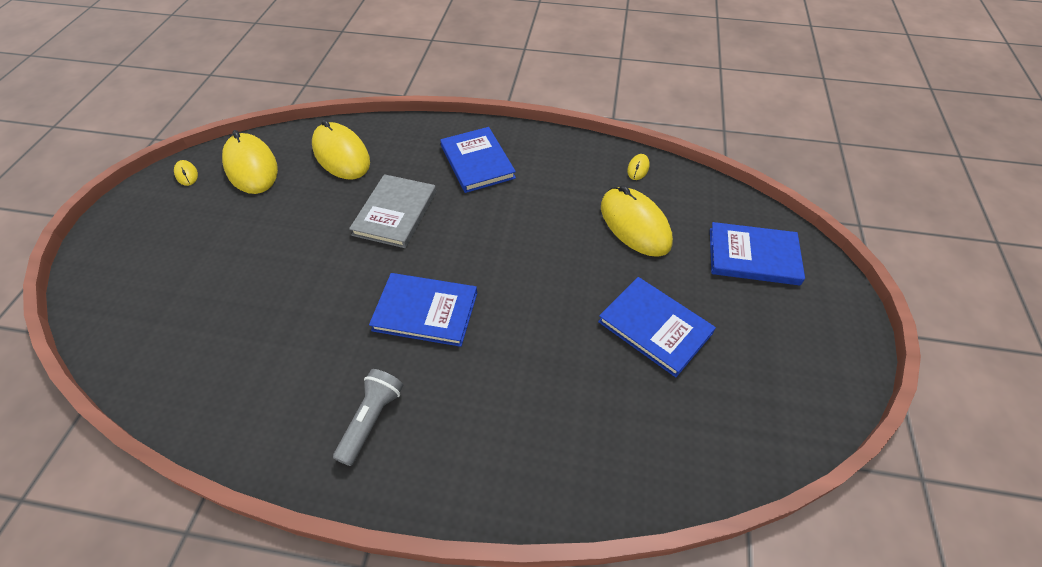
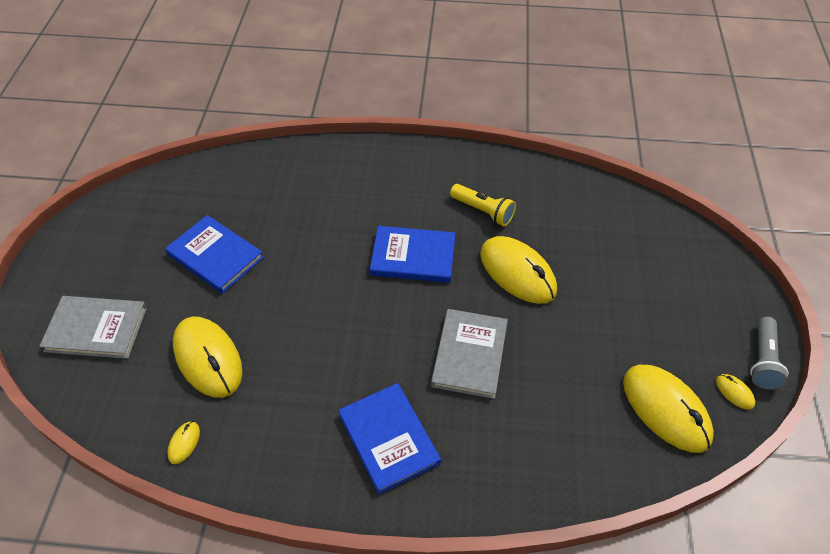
camera: 175 degrees right, 0 degrees up
(322, 367) = (483, 211): none -> yellow flashlight
(341, 155) = (565, 438): yellow mouse -> yellow mouse (517, 272)
(371, 419) = (434, 183): grey flashlight -> grey flashlight (762, 360)
(753, 256) = (96, 329): blue book -> grey book

